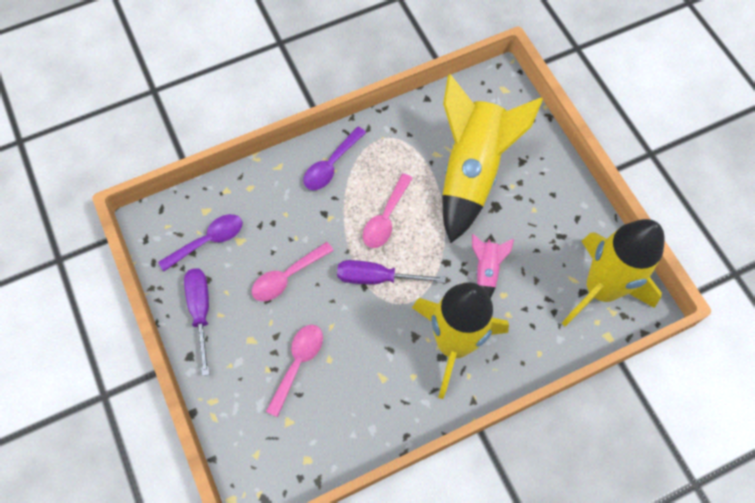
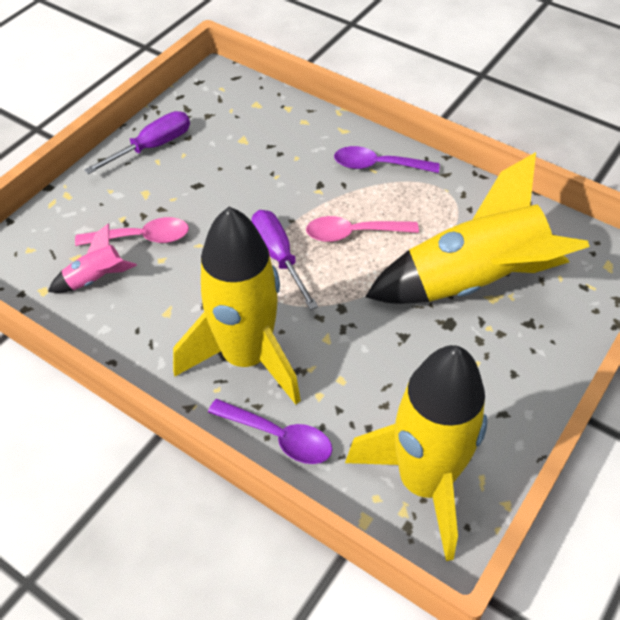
camera: 60 degrees right, 15 degrees down
(208, 241) = (227, 120): purple spoon -> purple spoon (279, 437)
(287, 277) = (229, 188): pink spoon -> none
(486, 270) = (359, 349): pink rocket -> pink rocket (96, 279)

